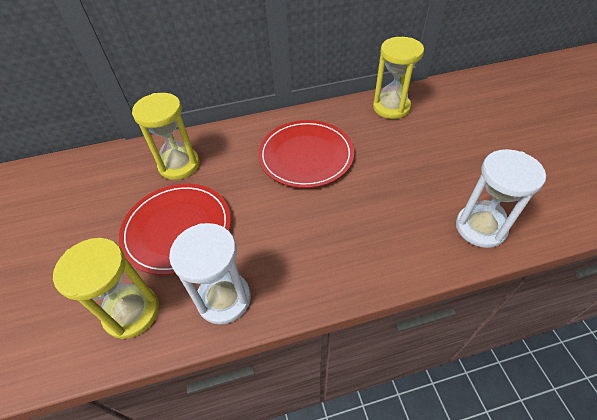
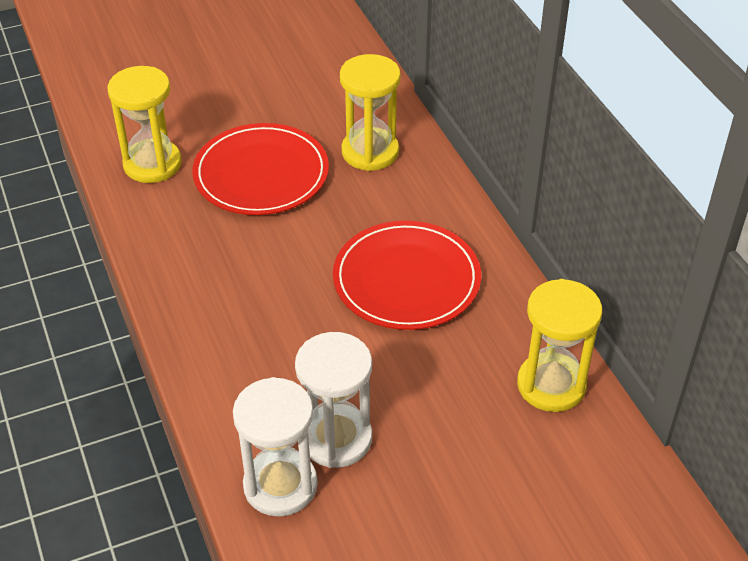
camera: 80 degrees right, 5 degrees down
(224, 299) = (167, 230): white hourglass -> white hourglass (336, 438)

